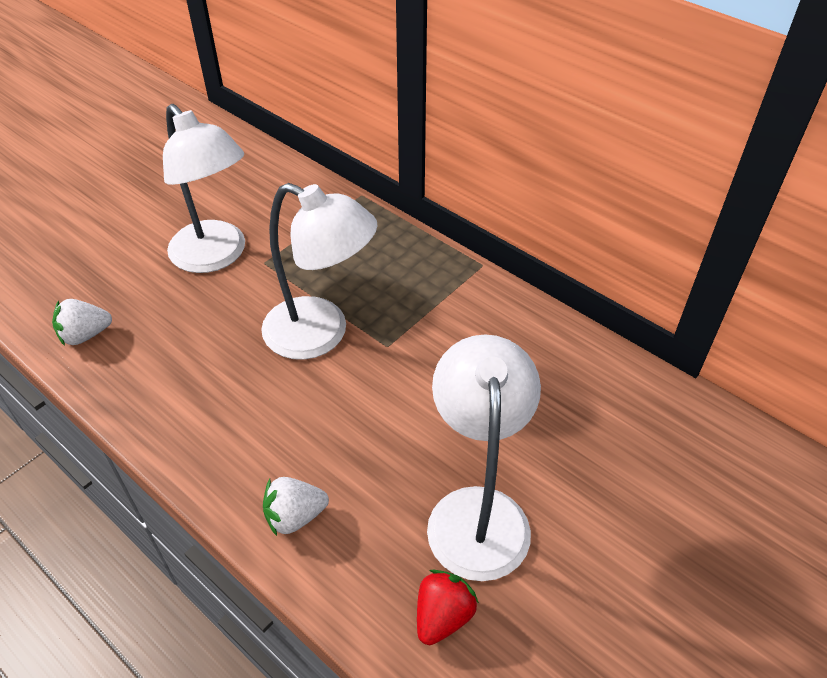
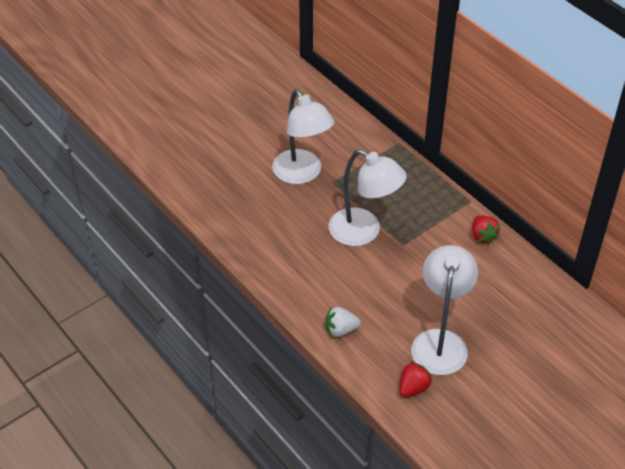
camera: 10 degrees right, 0 degrees up
(85, 335) = (224, 214): white strawberry -> none
(512, 315) = (482, 236): none -> red strawberry

